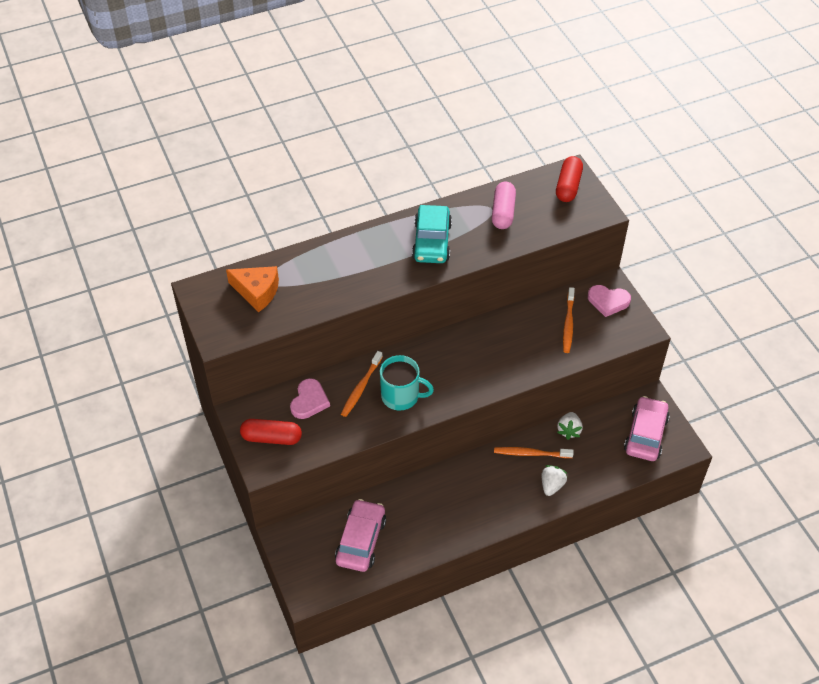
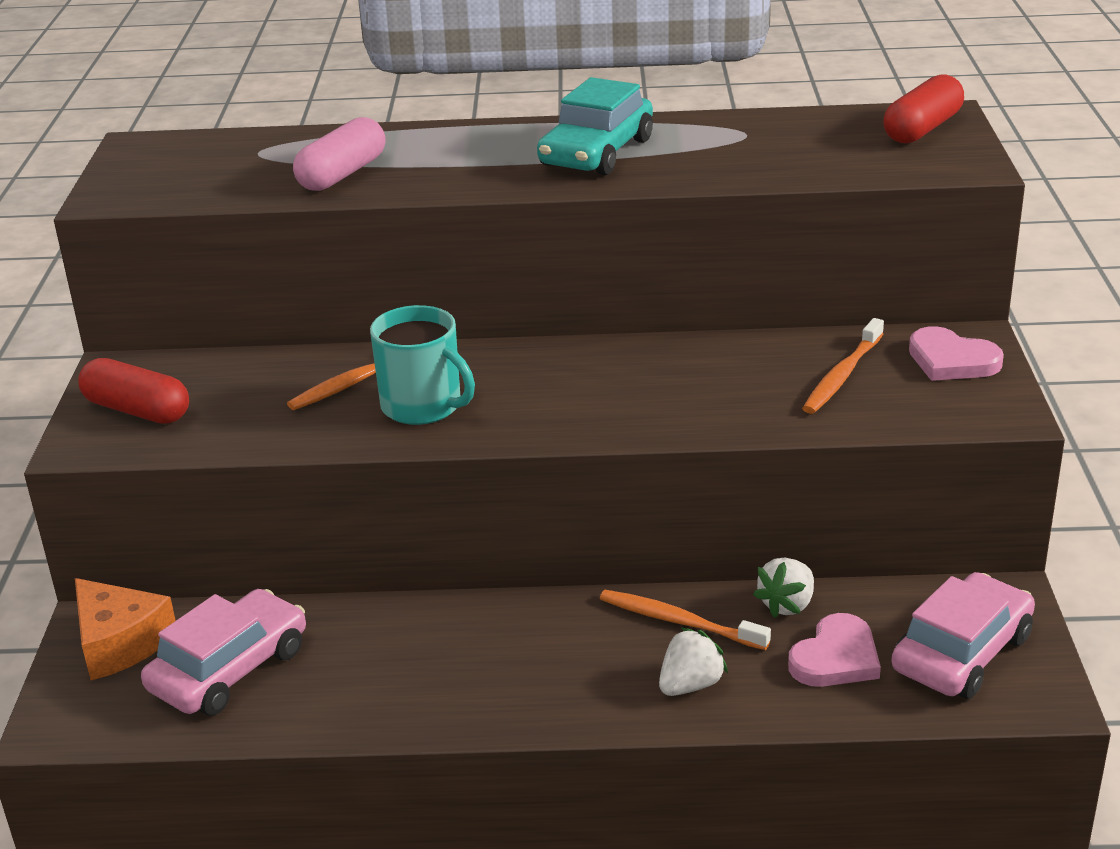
camera: 25 degrees right, 20 degrees down
(257, 292) = (230, 160): orange cheese -> orange cheese (120, 643)
(309, 401) = (250, 378): pink heart -> pink heart (836, 658)
(503, 212) = (764, 140): pink capsule -> pink capsule (342, 174)

